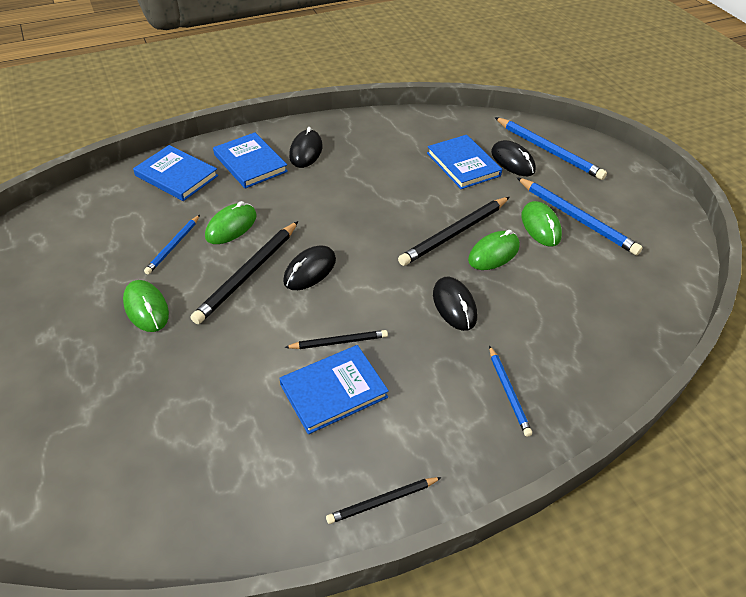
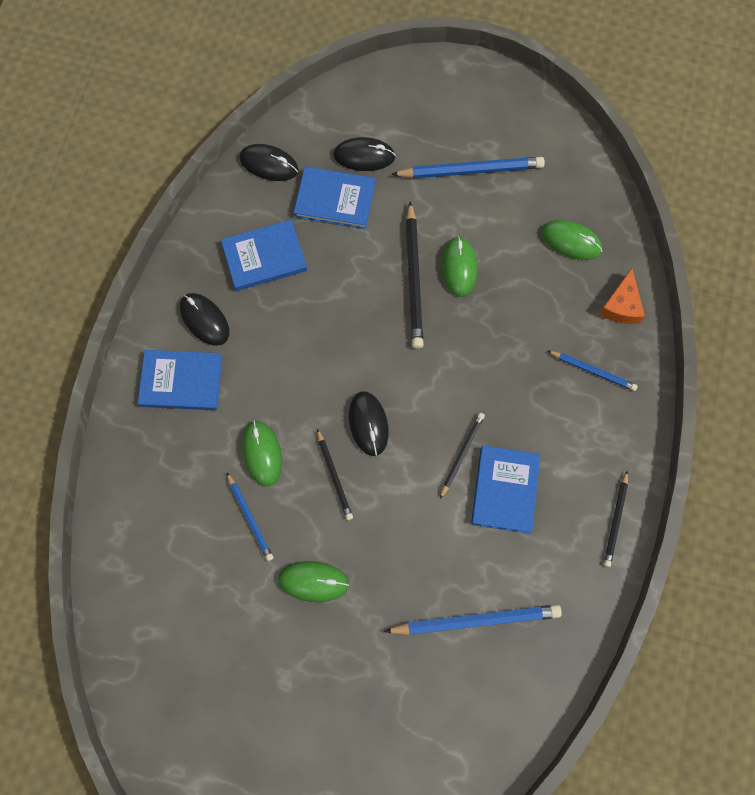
camera: 50 degrees left, 25 degrees up
(176, 176) = (146, 460): blue book -> blue book (264, 257)
(248, 274) = (334, 476): black pencil -> black pencil, size x0.58
(454, 305) = (489, 342): black mouse -> black mouse (269, 164)
(540, 226) = (458, 206): green mouse -> green mouse (571, 241)
(548, 151) = (374, 114): blue pencil -> blue pencil (475, 620)
(591, 377) = (621, 305): none -> orange cheese

